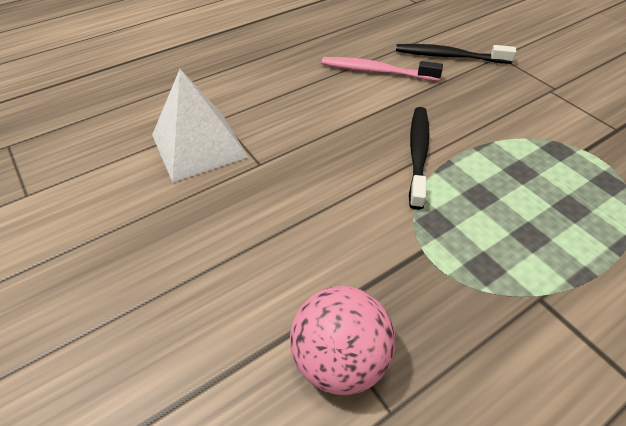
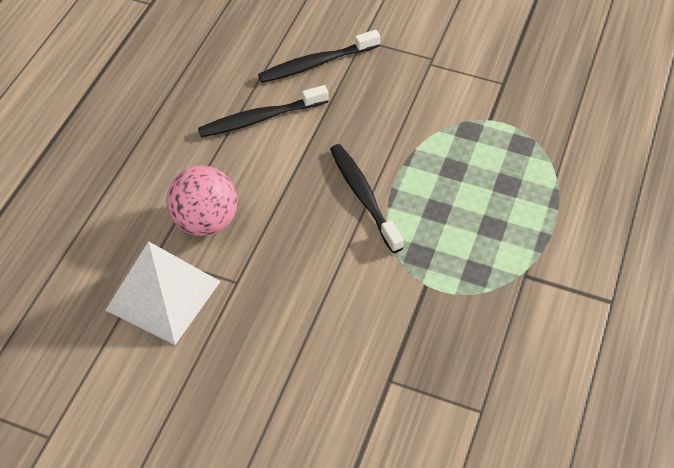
camera: 35 degrees left, 5 degrees up
(339, 359) = (426, 400): pink ball -> pink ball (206, 221)
(377, 71) = (261, 118): pink toothbrush -> black toothbrush

